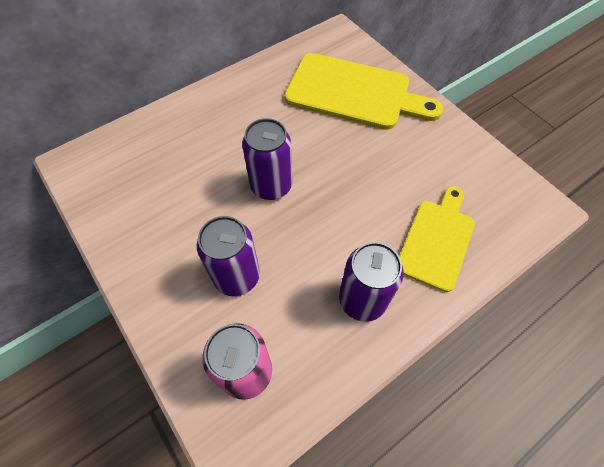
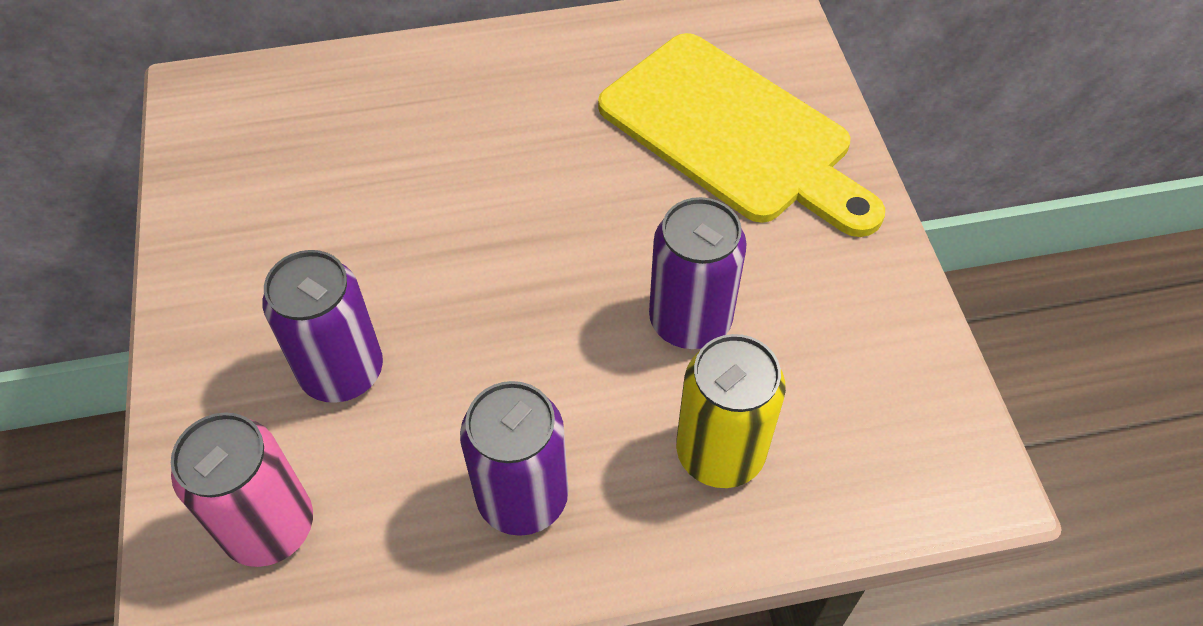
camera: 25 degrees right, 5 degrees down
(271, 186) = (485, 245): purple can -> purple can (690, 321)
(437, 240) = (720, 452): yellow cutting board -> yellow can

